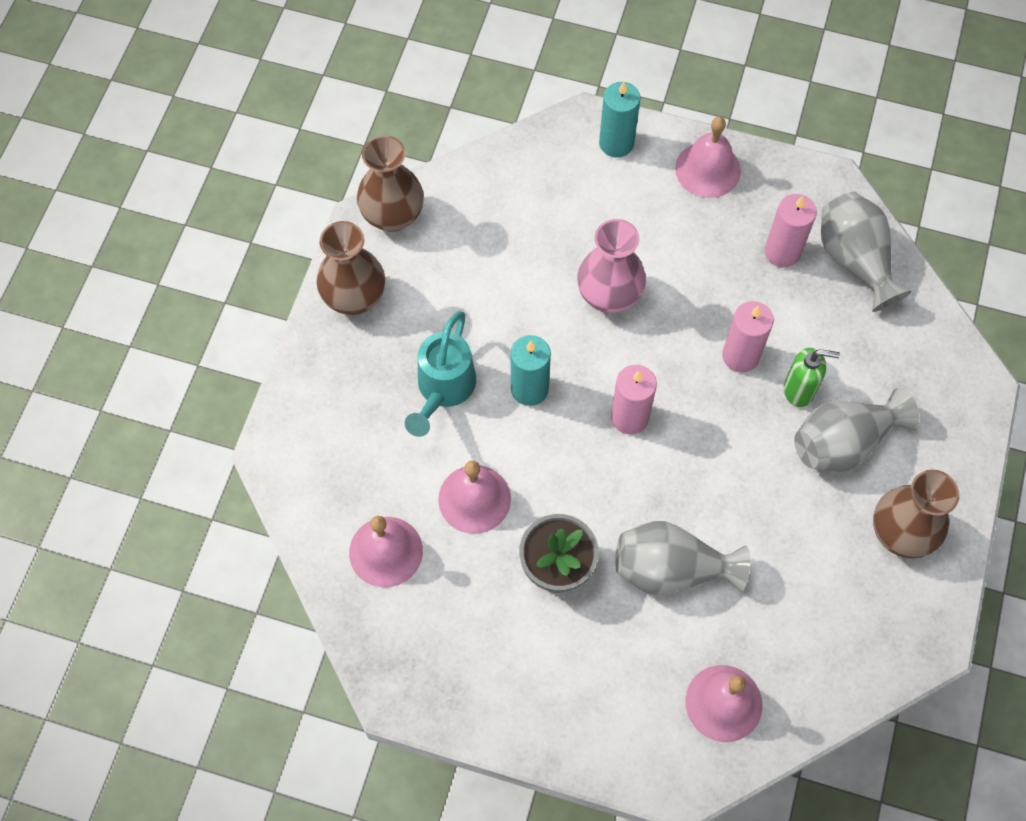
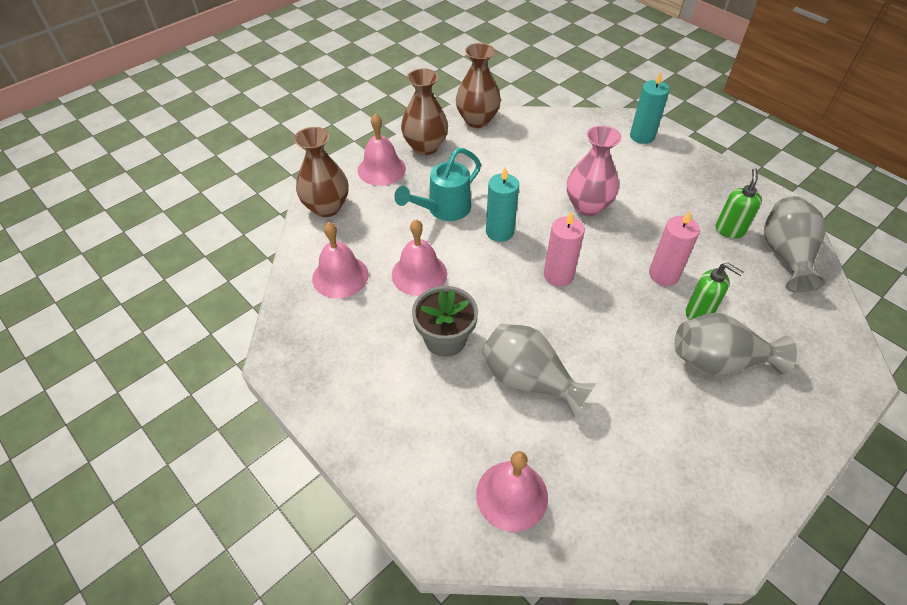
camera: 30 degrees right, 15 degrees down
(708, 169) = (698, 169): pink bell -> pink bell (381, 169)
(782, 252) = (729, 230): pink candle -> green soap dispenser
(900, 533) = (738, 447): brown vase -> brown vase (326, 207)

